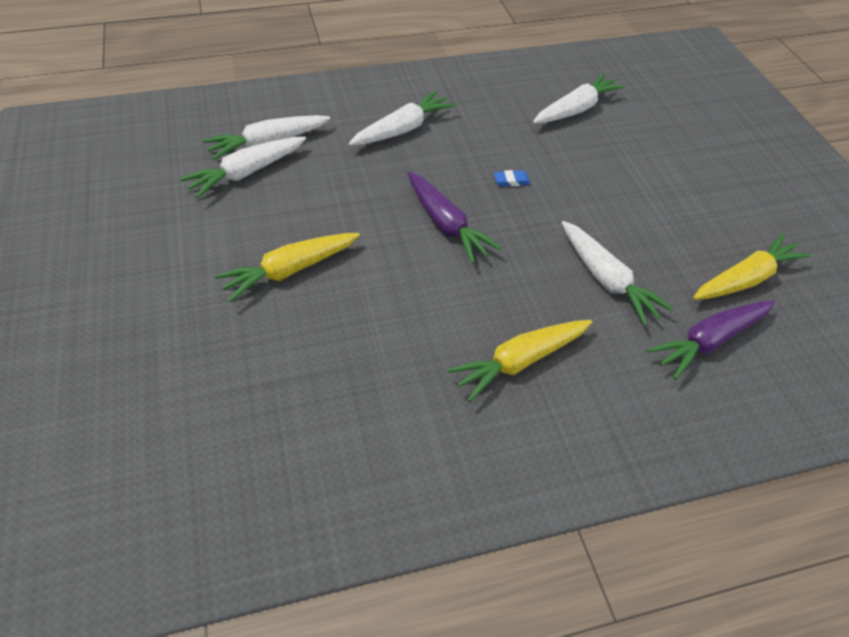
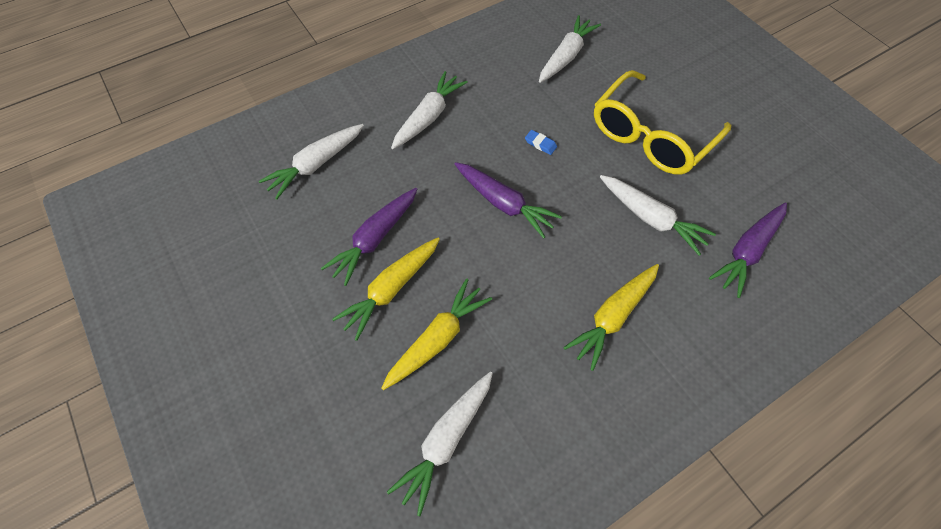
camera: 15 degrees left, 10 degrees up
(246, 173) = (310, 201): white carrot -> white carrot (446, 441)
(294, 222) = (374, 239): none -> purple carrot
(511, 181) = (540, 144): blue eraser -> blue eraser turned 60 degrees clockwise
(640, 203) = (650, 136): none -> yellow glasses
(746, 279) = (754, 185): yellow carrot -> yellow carrot (437, 339)

